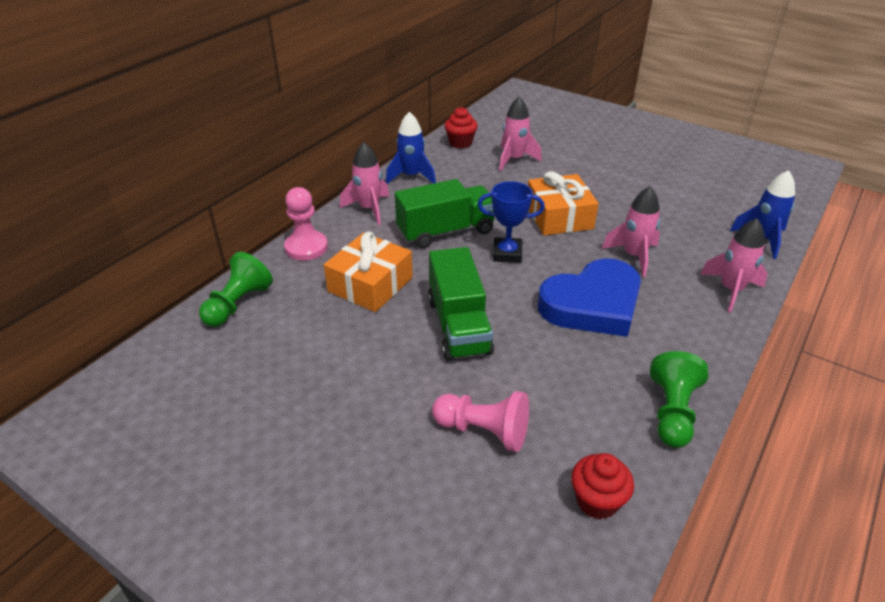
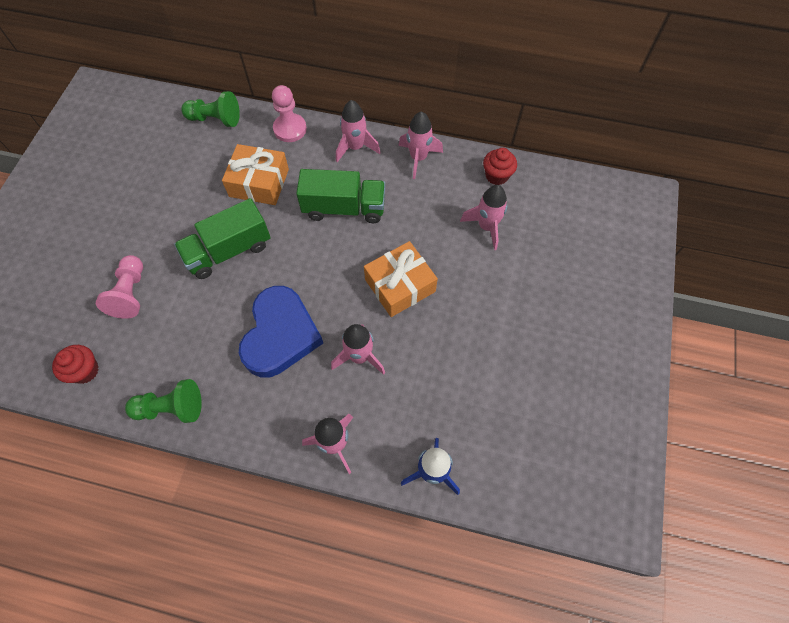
camera: 70 degrees right, 25 degrees up
(411, 176) = (418, 158): blue rocket -> pink rocket
(445, 231) = (344, 208): green truck -> green truck turned 45 degrees counterclockwise
(507, 254) = (328, 259): blue trophy -> none
(592, 304) = (280, 335): blue heart -> blue heart turned 120 degrees counterclockwise

